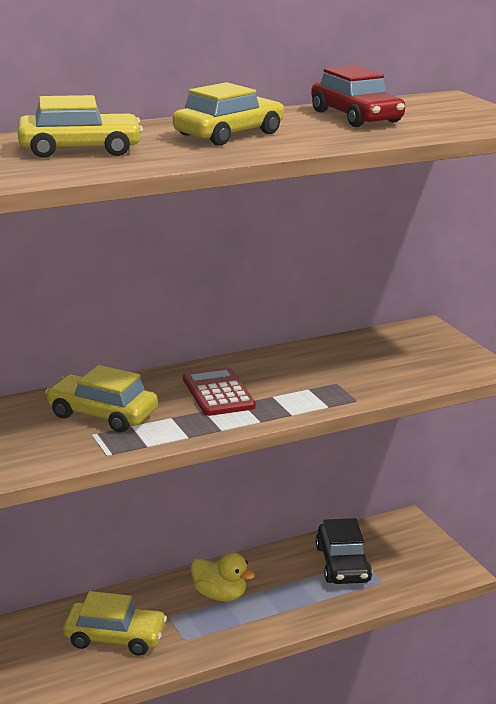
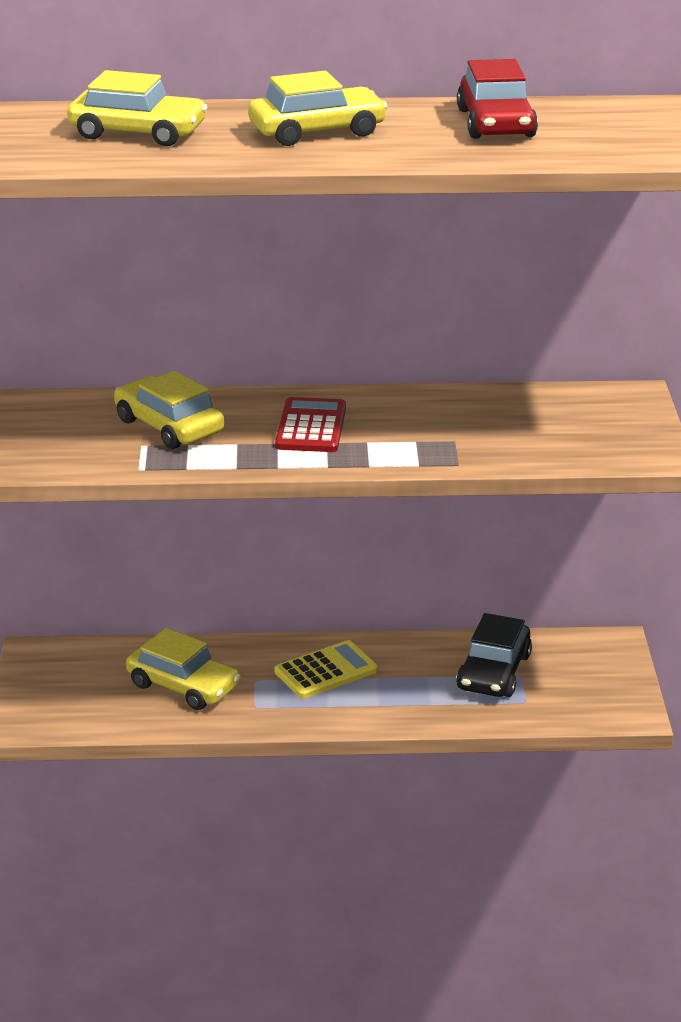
camera: 25 degrees right, 5 degrees up
(219, 595) = (326, 671): yellow duck -> yellow calculator

